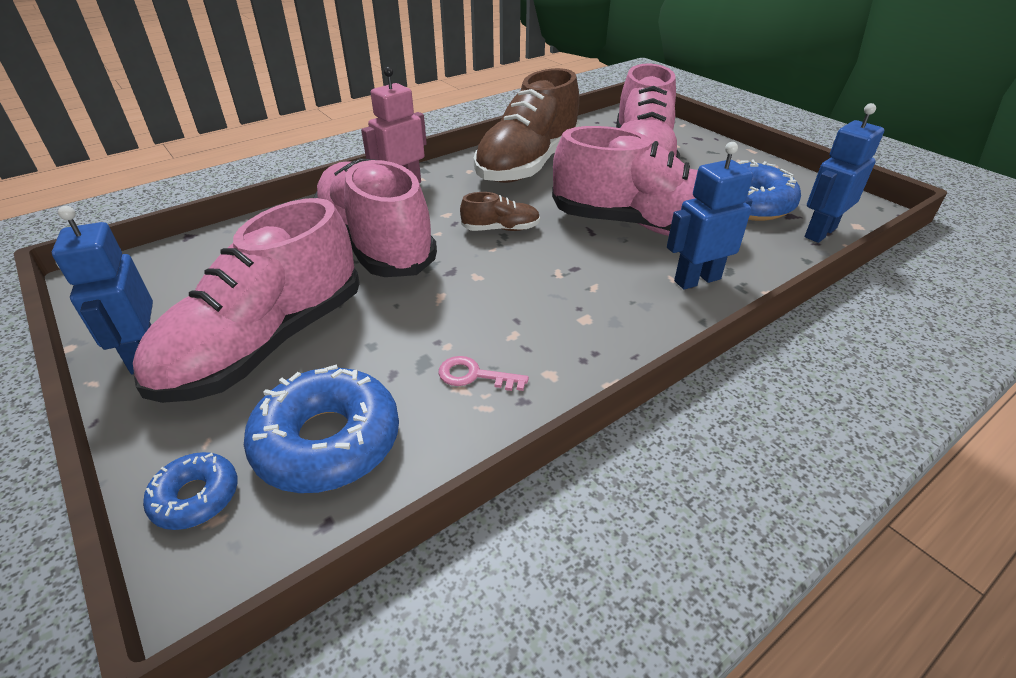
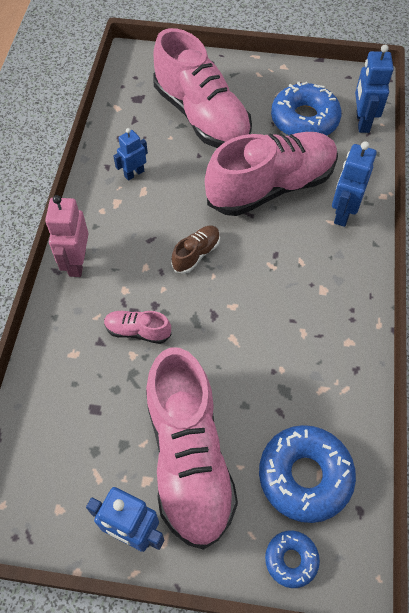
camera: 45 degrees left, 20 degrees up
(375, 244) = (138, 331): pink shoe -> pink shoe, size x0.42
(474, 375) = (318, 375): pink key -> none
(528, 164) = (134, 173): brown shoe -> blue robot

